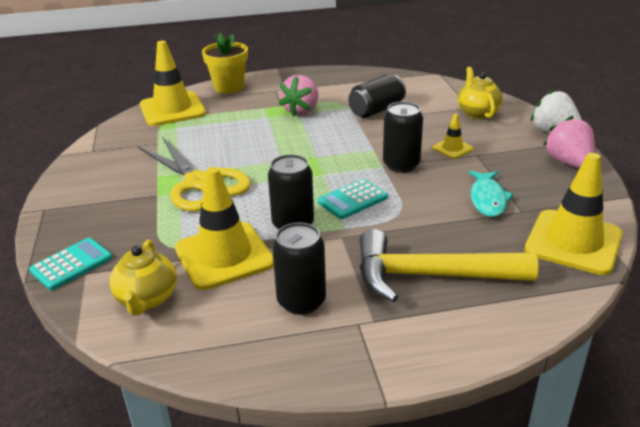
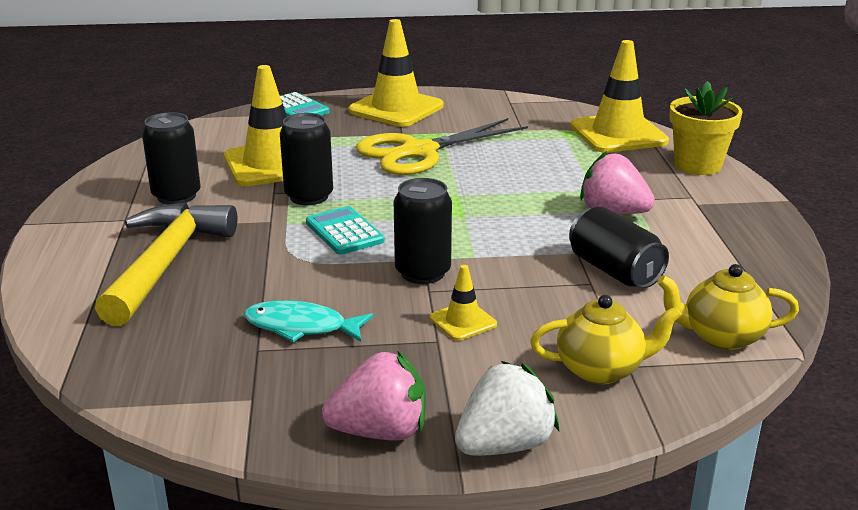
camera: 95 degrees right, 5 degrees down
(147, 299) = (227, 136): yellow teapot -> yellow teapot (721, 336)
(573, 242) = (161, 375): yellow traffic cone -> yellow traffic cone (396, 108)

